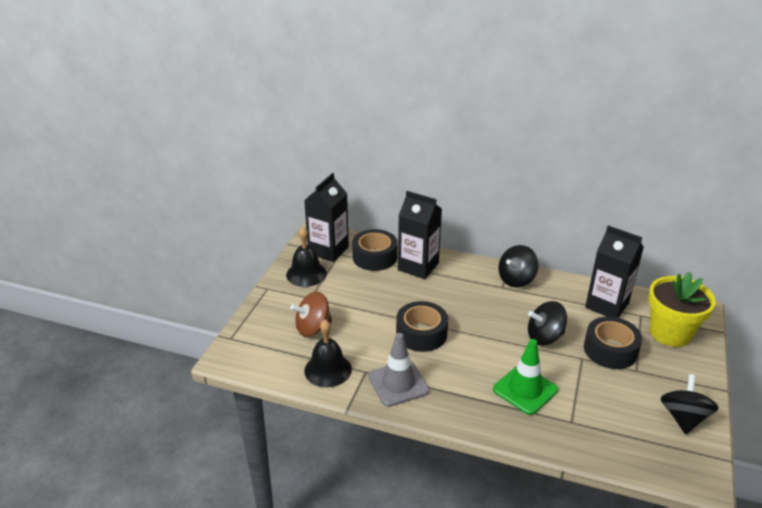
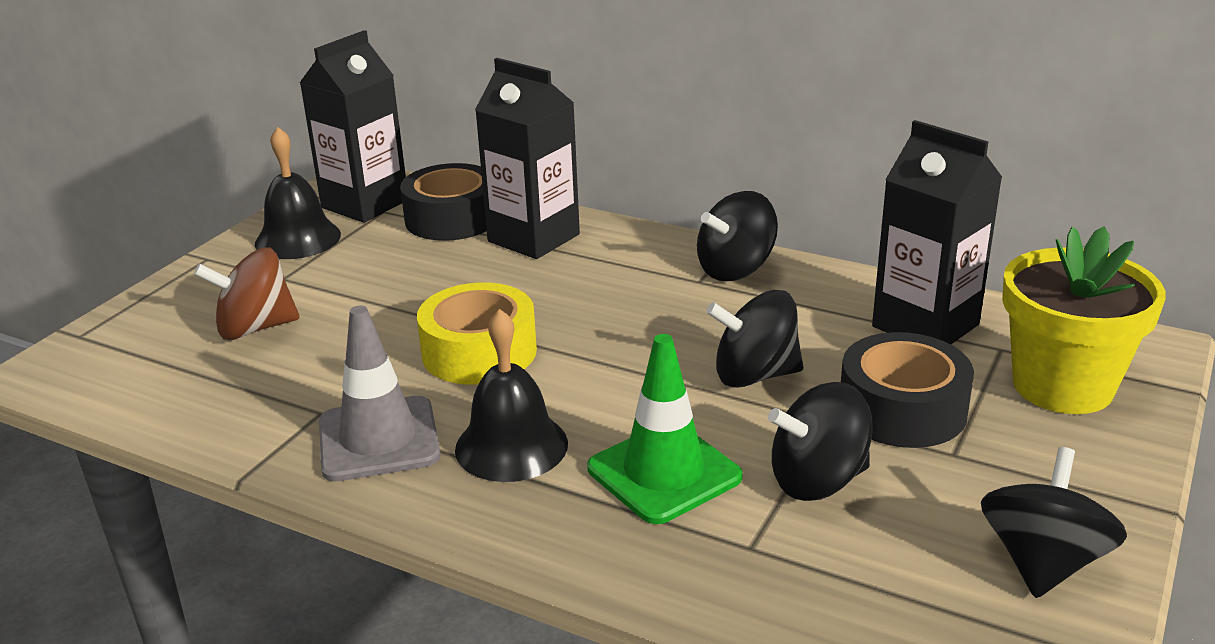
camera: 10 degrees right, 5 degrees down
(328, 370) = (241, 403): black bell -> black bell (511, 446)
(421, 334) = (479, 352): black tape -> yellow tape
(587, 388) = (818, 480): none -> black spinning top

